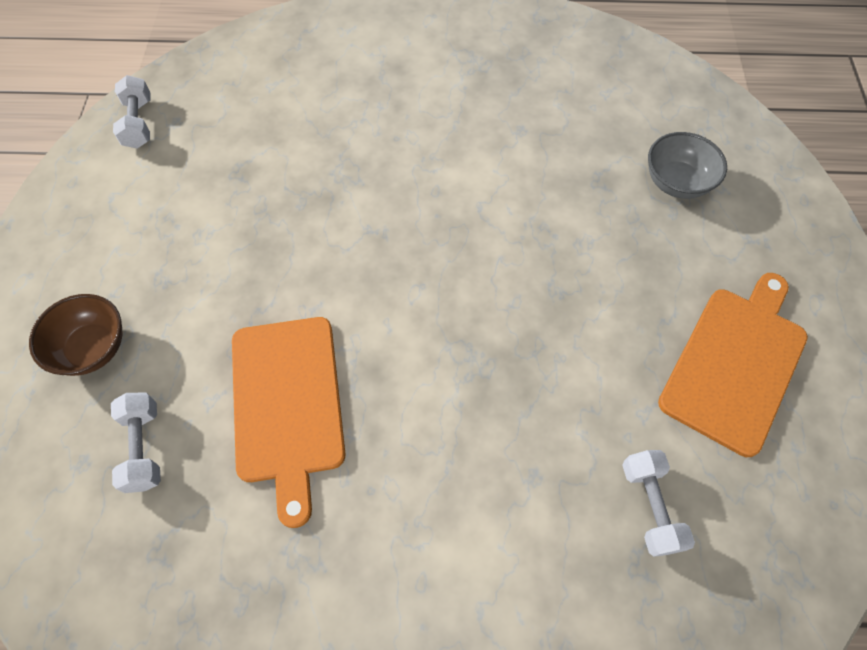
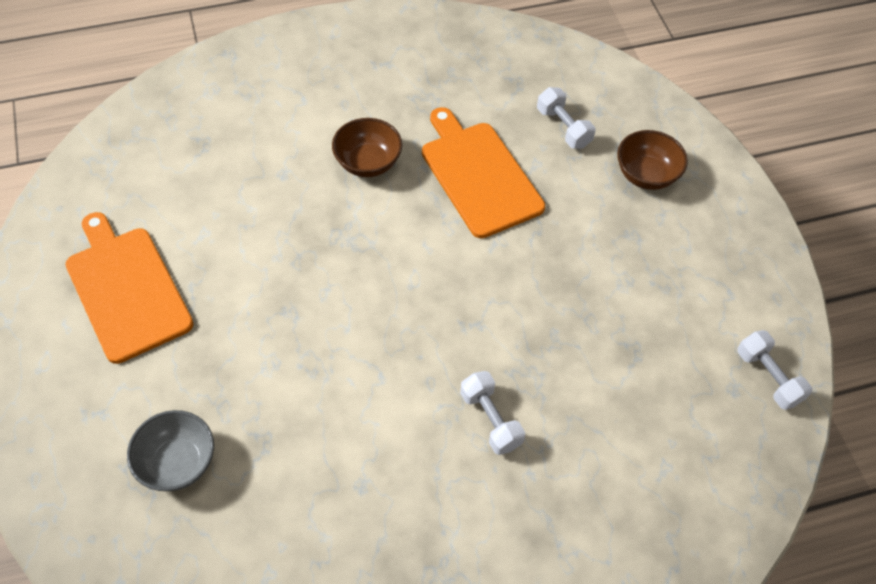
camera: 160 degrees right, 5 degrees down
(419, 463) = (368, 163): none -> brown bowl
(650, 506) = (196, 176): white dumbbell -> white dumbbell (490, 419)
(735, 363) = (126, 289): orange cutting board -> orange cutting board turned 135 degrees clockwise

